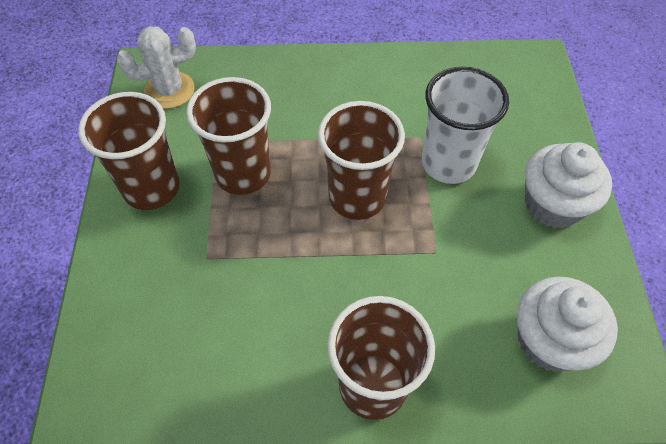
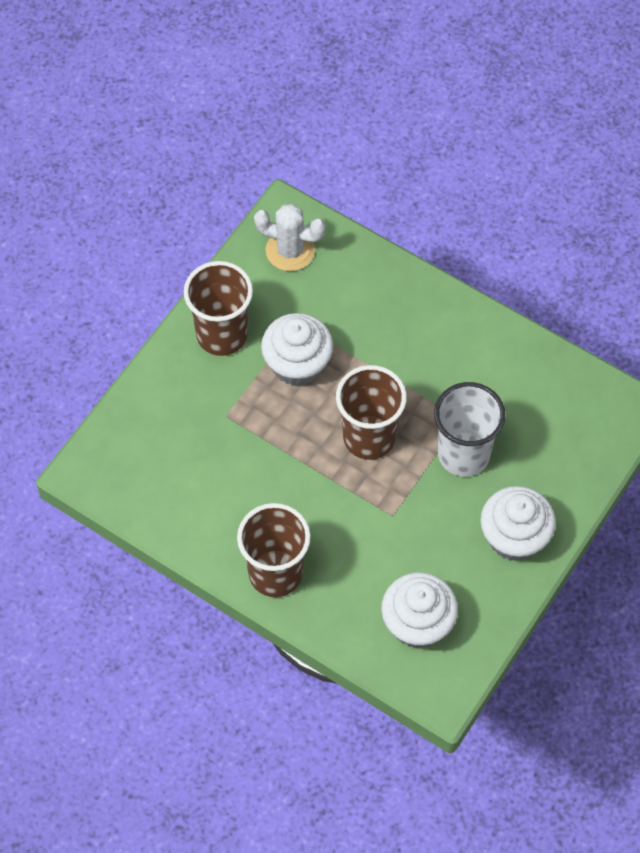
camera: 35 degrees right, 5 degrees up
(243, 174) = (297, 364): brown cup -> white cupcake

